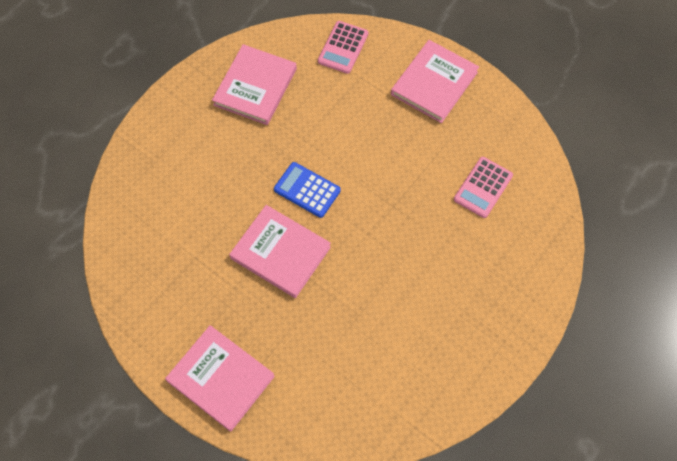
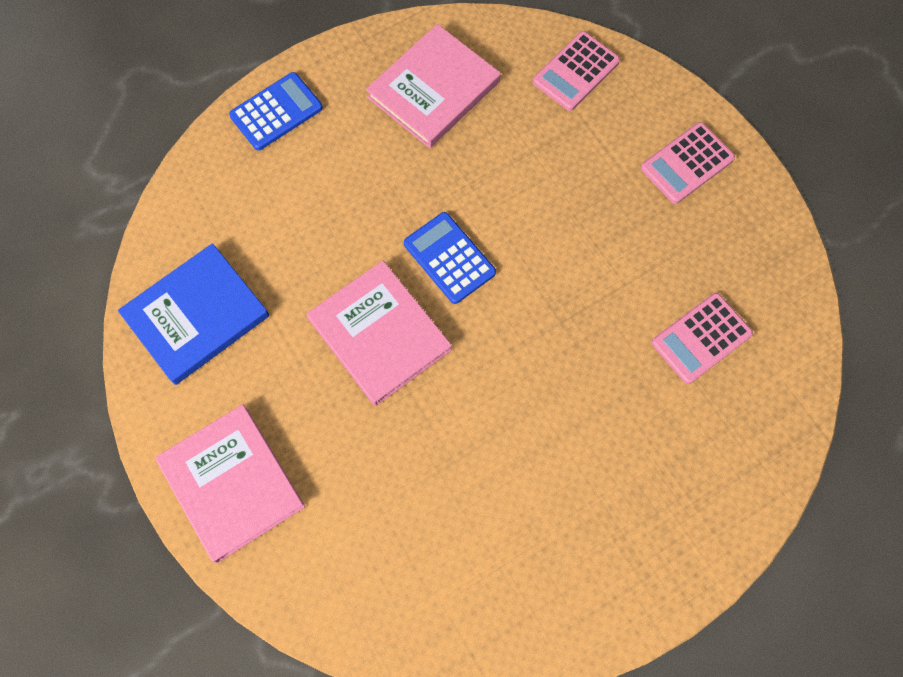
camera: 20 degrees right, 5 degrees up
(154, 281) = (196, 316): none -> blue book
(156, 133) = (276, 112): none -> blue calculator
(434, 83) = (687, 163): pink book -> pink calculator

